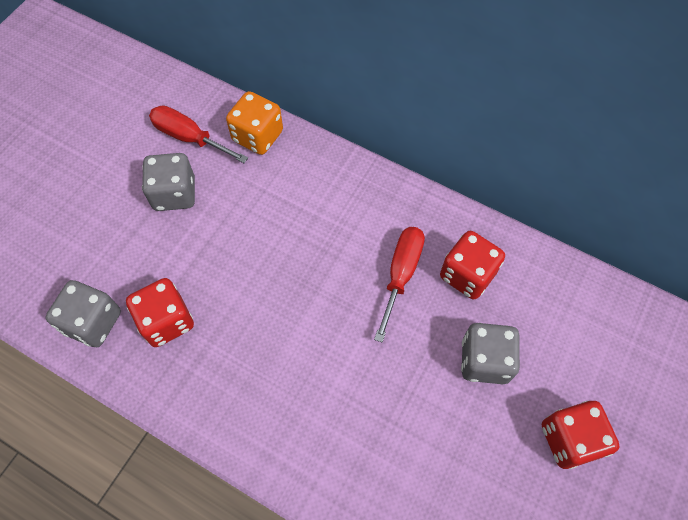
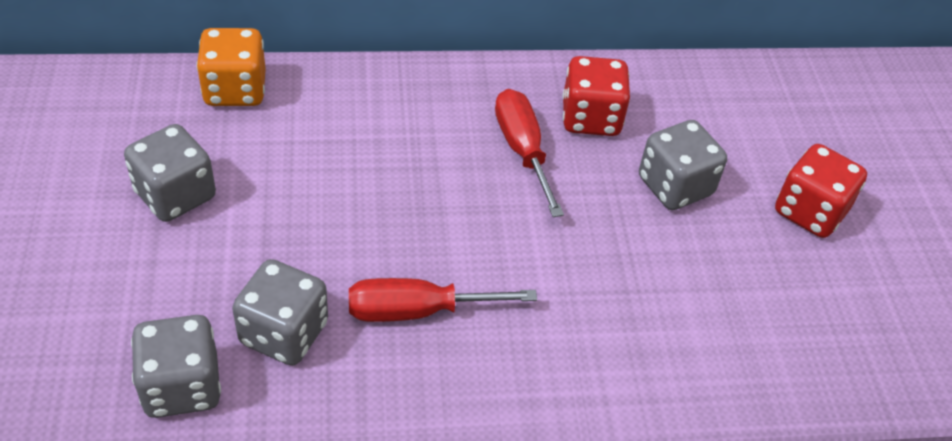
camera: 40 degrees left, 15 degrees down
(166, 321) = (284, 333): red dice -> grey dice
(189, 137) = (144, 128): red screwdriver -> red screwdriver (417, 311)

